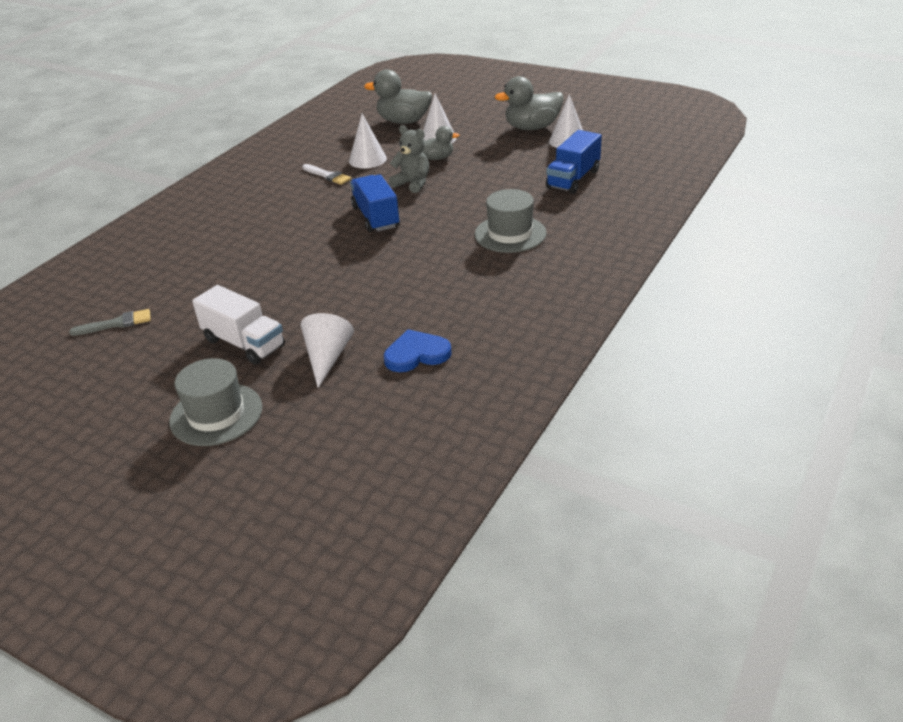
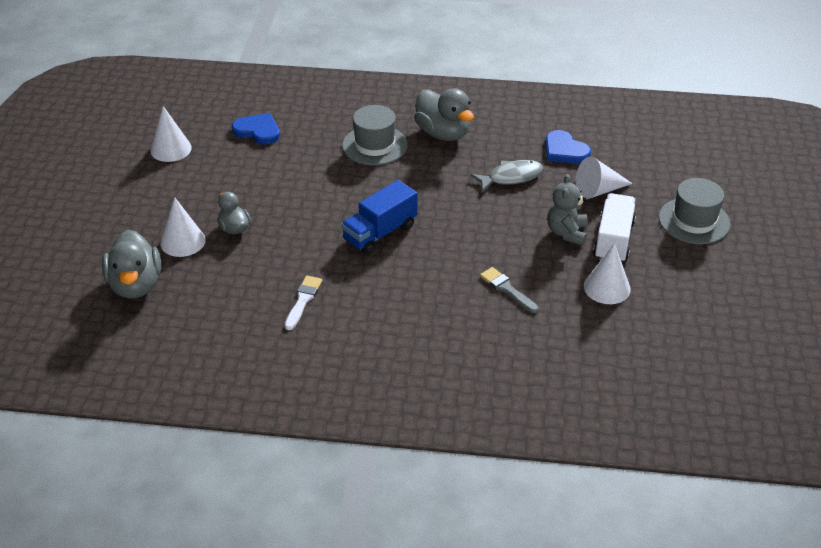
camera: 115 degrees left, 5 degrees up
(116, 323) = (644, 334): grey brush -> grey brush (507, 289)
(367, 159) = (252, 281): white cone -> white cone (607, 287)
(397, 304) = (511, 177): none -> grey fish
(413, 184) = (301, 229): grey teddy bear -> grey teddy bear (566, 233)
(532, 128) = (140, 179): grey duck -> grey duck (443, 133)
(573, 179) = (258, 131): blue truck -> blue heart

